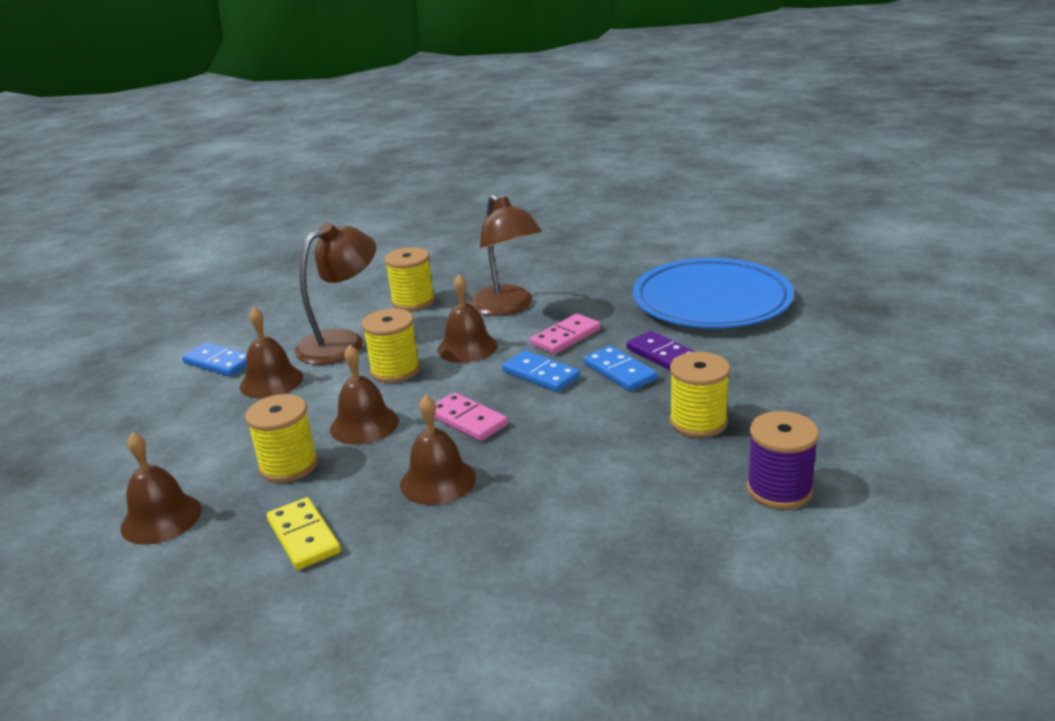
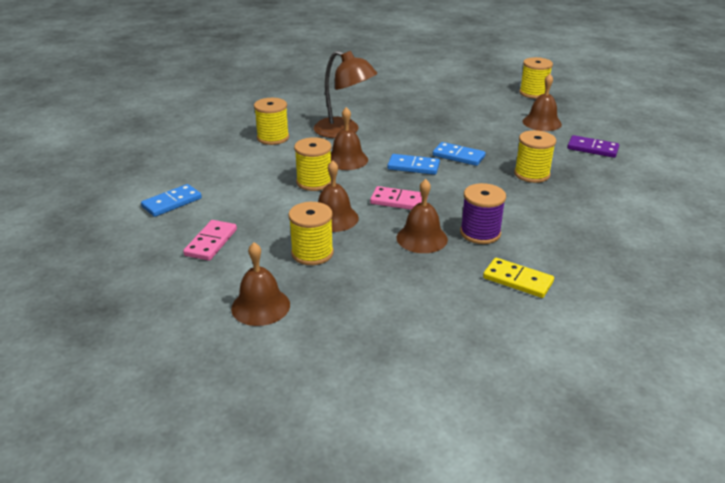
camera: 30 degrees left, 5 degrees up
(219, 362) = (172, 202): blue domino -> blue domino turned 45 degrees counterclockwise
(271, 381) = (231, 206): brown bell -> brown bell (542, 122)
(303, 536) = (375, 289): yellow domino -> yellow domino (517, 280)
(342, 342) = (253, 172): brown lamp -> none
(566, 337) = (403, 142): pink domino -> pink domino (211, 242)
(663, 355) = (473, 142): purple domino -> purple domino (592, 149)
(711, 301) = (466, 108): blue plate -> none
(779, 489) = (608, 198): purple spool -> purple spool (480, 233)
(844, 293) = (533, 93): none -> yellow spool

